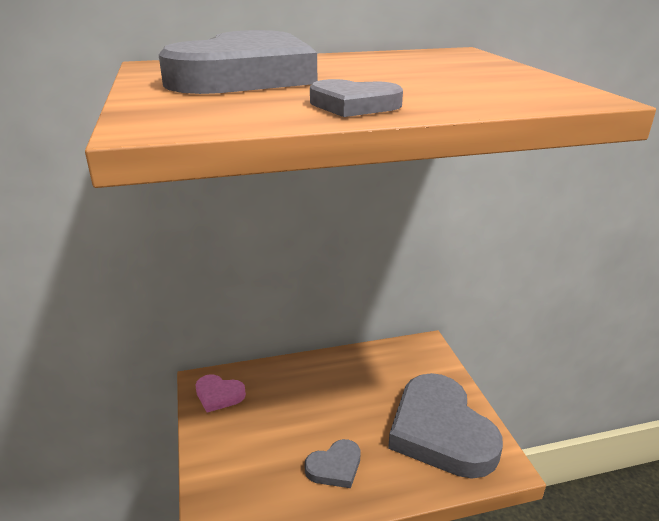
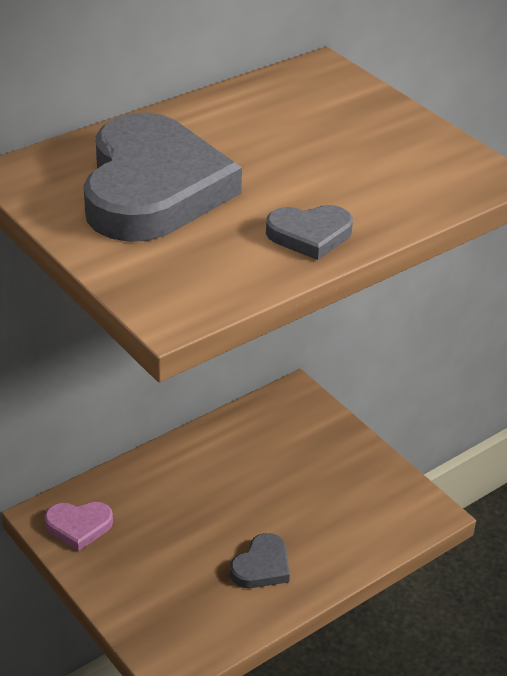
camera: 25 degrees left, 10 degrees up
(440, 431) = (355, 495): grey heart -> none

